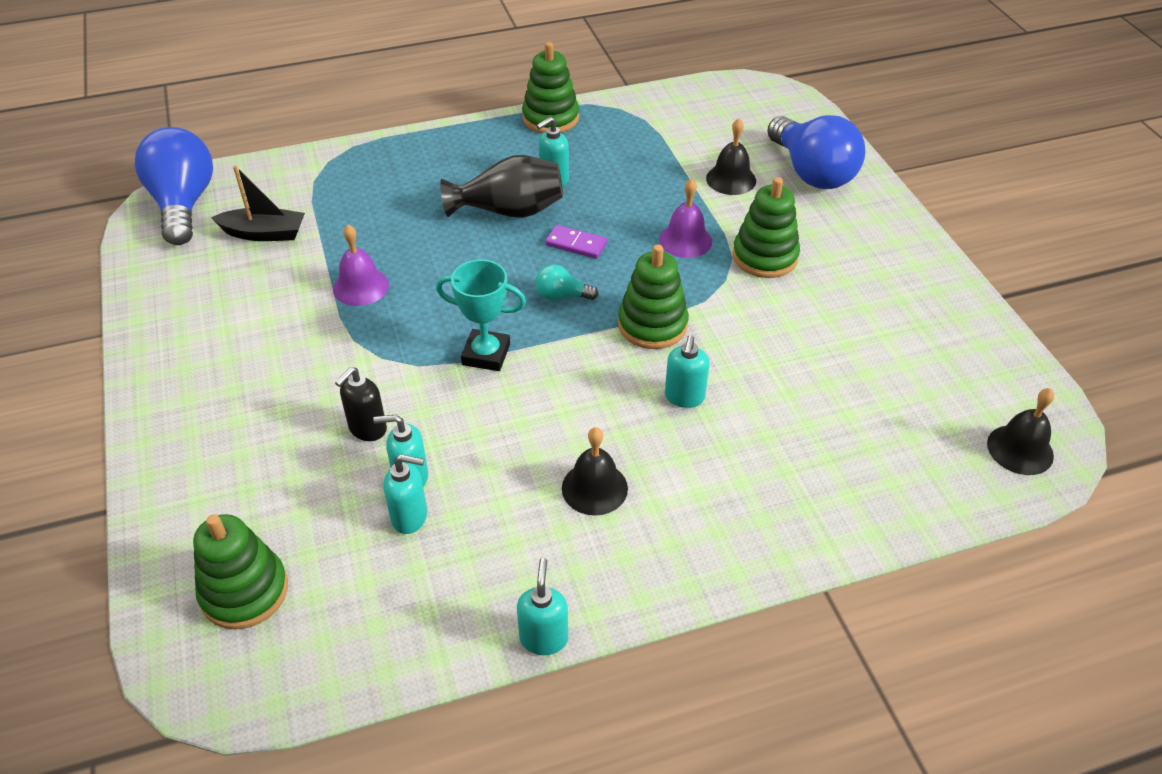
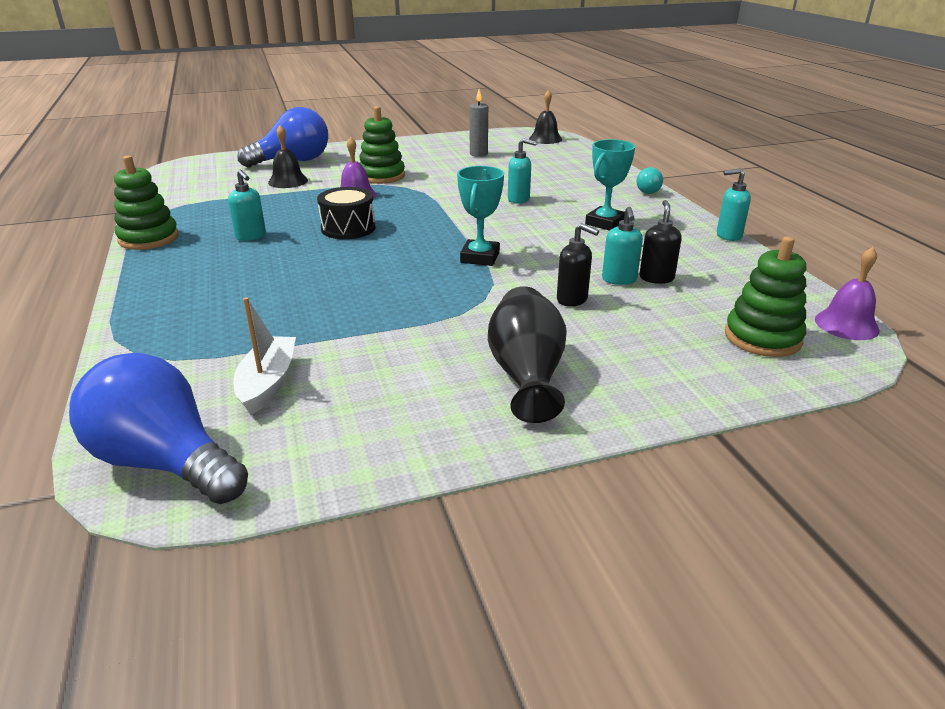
camera: 90 degrees left, 15 degrees down
(183, 204) = (165, 462): blue light bulb -> blue light bulb turned 45 degrees clockwise
(264, 233) = (267, 383): black boat -> white boat
(360, 286) = (383, 315): purple bell -> purple bell (846, 324)
(410, 517) = (656, 278): turquoise soap dispenser -> black soap dispenser
(509, 211) = (290, 253): black vase -> black vase (526, 375)
(561, 296) = (412, 233): turquoise light bulb -> turquoise light bulb (647, 191)
(576, 244) = (348, 228): purple domino -> black drum
(594, 488) = (605, 223): black bell -> turquoise trophy
(652, 325) = (448, 206): green stacking toy -> none
(895, 355) = (478, 154): none -> grey candle

